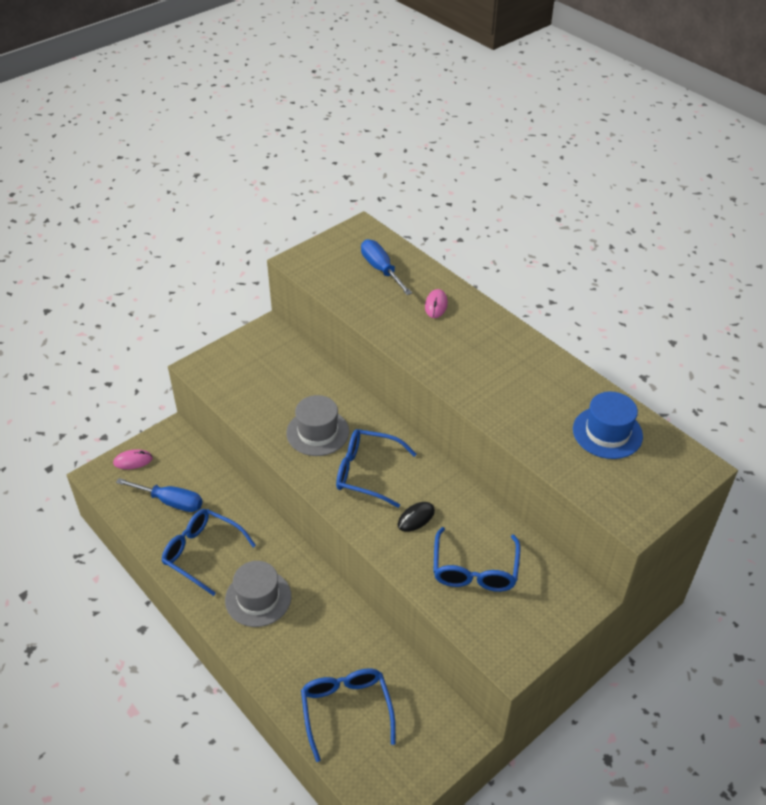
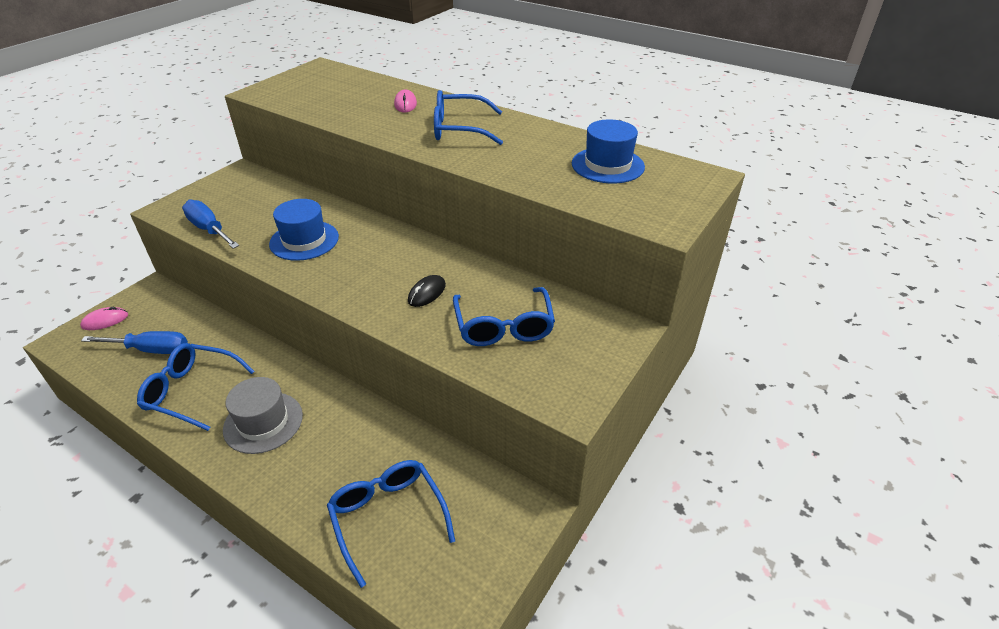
camera: 15 degrees left, 5 degrees down
(317, 432) = (304, 240): grey hat -> blue hat
(368, 473) = (365, 264): blue glasses -> blue glasses (460, 129)
(381, 269) = (344, 88): blue screwdriver -> blue screwdriver (209, 229)

